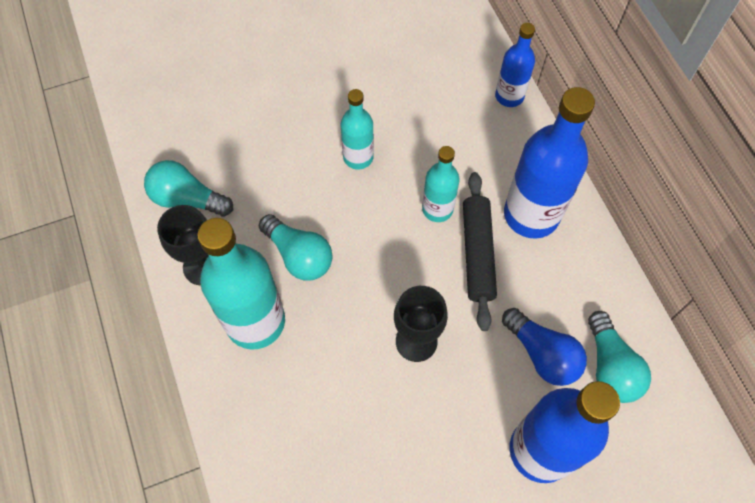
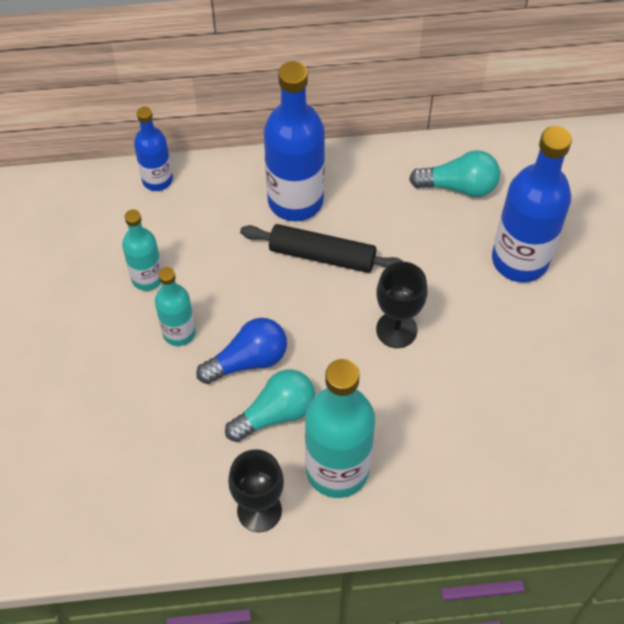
camera: 75 degrees left, 5 degrees down
(187, 199) = (170, 513): turquoise light bulb -> none
(437, 209) = (263, 276): turquoise bottle -> turquoise bottle (147, 278)
(542, 354) = (435, 233): blue light bulb -> blue light bulb (248, 360)

